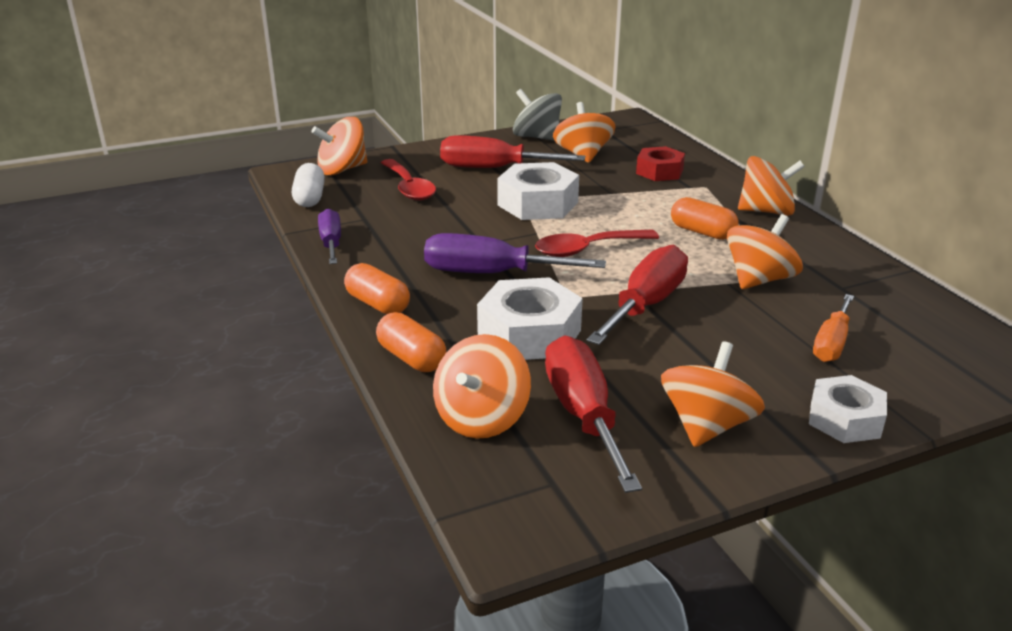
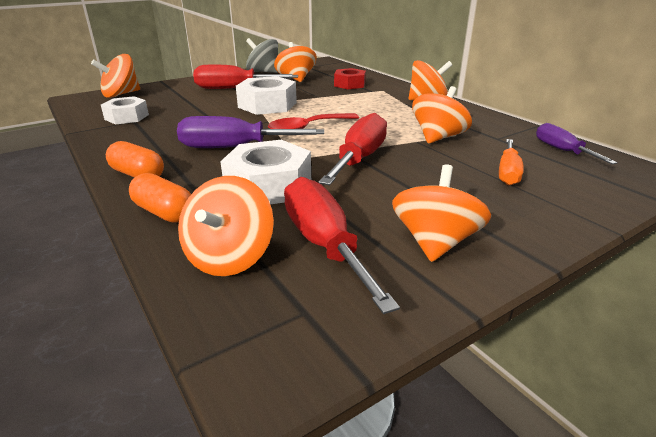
camera: 10 degrees left, 0 degrees up
(310, 198) = (92, 111): white capsule -> none
(331, 243) = (104, 137): purple screwdriver -> purple screwdriver (562, 150)
(408, 188) = (171, 101): red spoon -> none
(702, 232) = (388, 114): orange capsule -> none
(844, 419) = (545, 225): white nut -> white nut (127, 117)

